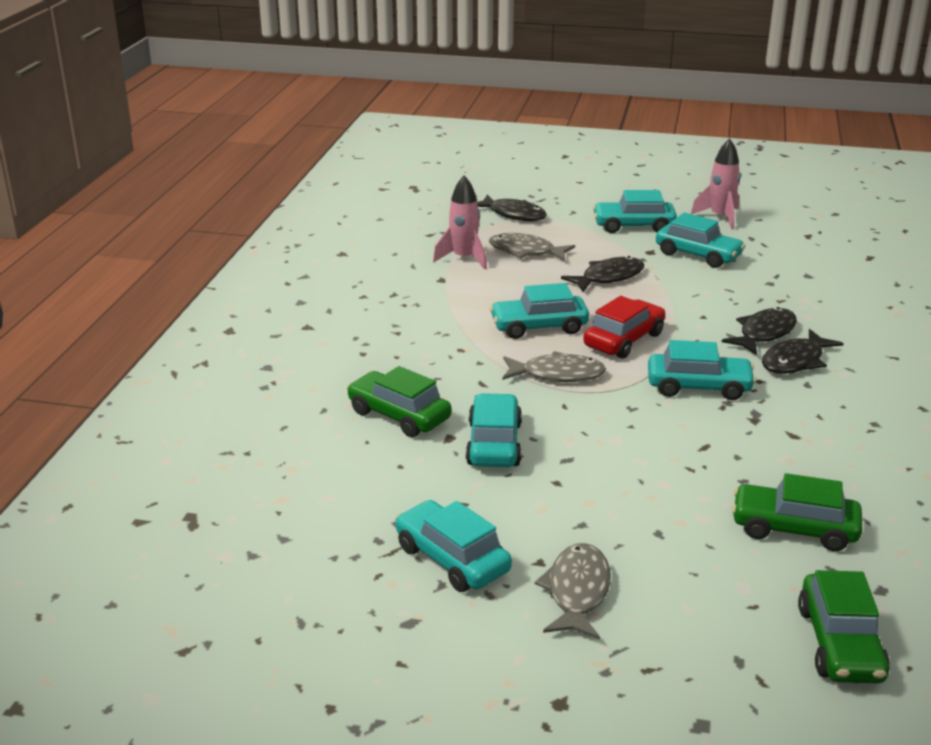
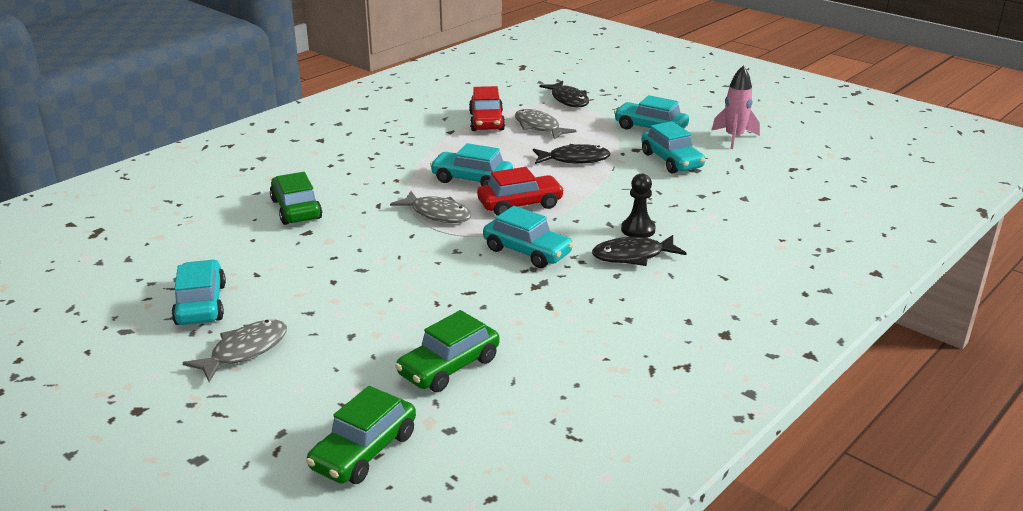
camera: 30 degrees right, 0 degrees up
(464, 259) = (486, 121): pink rocket -> red car
(494, 444) = (329, 245): turquoise car -> none
(764, 333) = (638, 230): black fish -> black pawn
(794, 529) = (449, 367): green car -> green car turned 90 degrees counterclockwise

